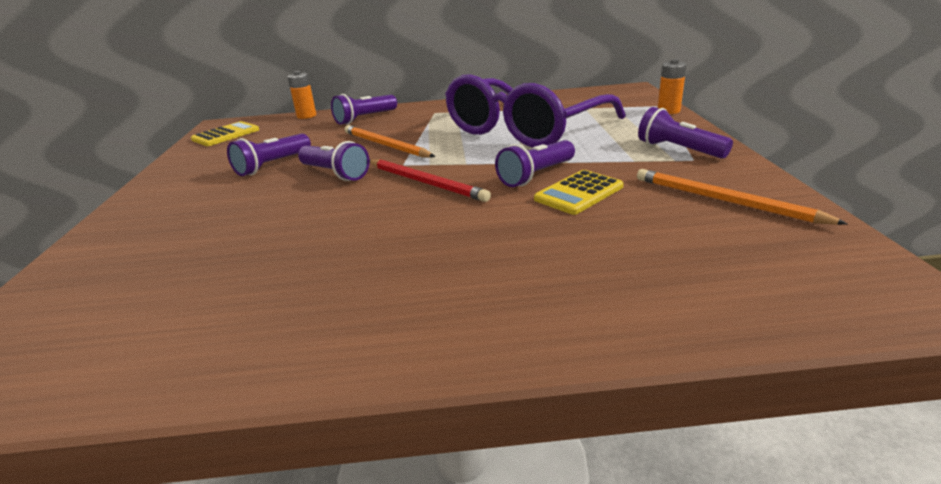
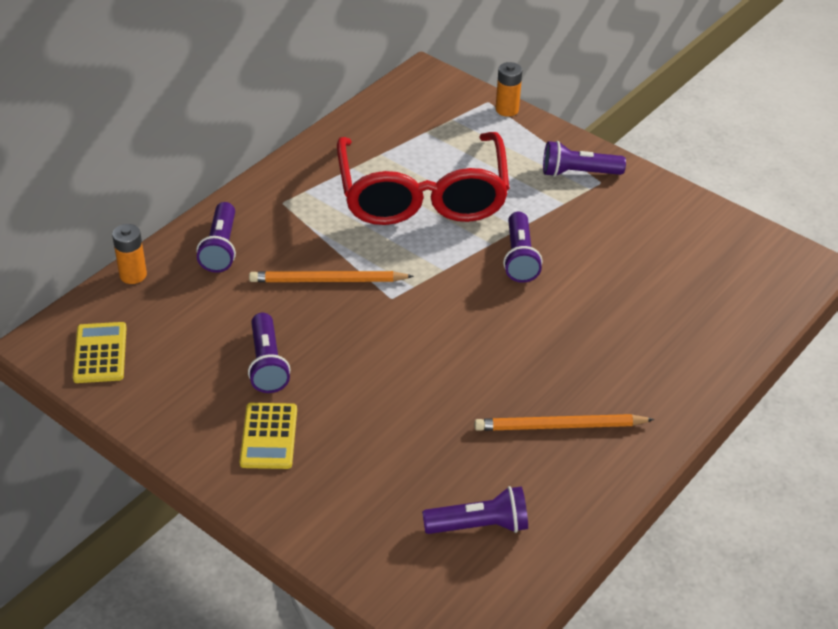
camera: 50 degrees left, 15 degrees up
(335, 173) = (352, 341): purple flashlight -> purple flashlight (479, 525)
(426, 182) = (450, 310): red pencil -> none
(524, 130) = (422, 196): purple glasses -> red glasses
(579, 193) = (574, 263): yellow calculator -> yellow calculator (269, 436)
(724, 201) = (666, 225): orange pencil -> orange pencil (559, 426)

